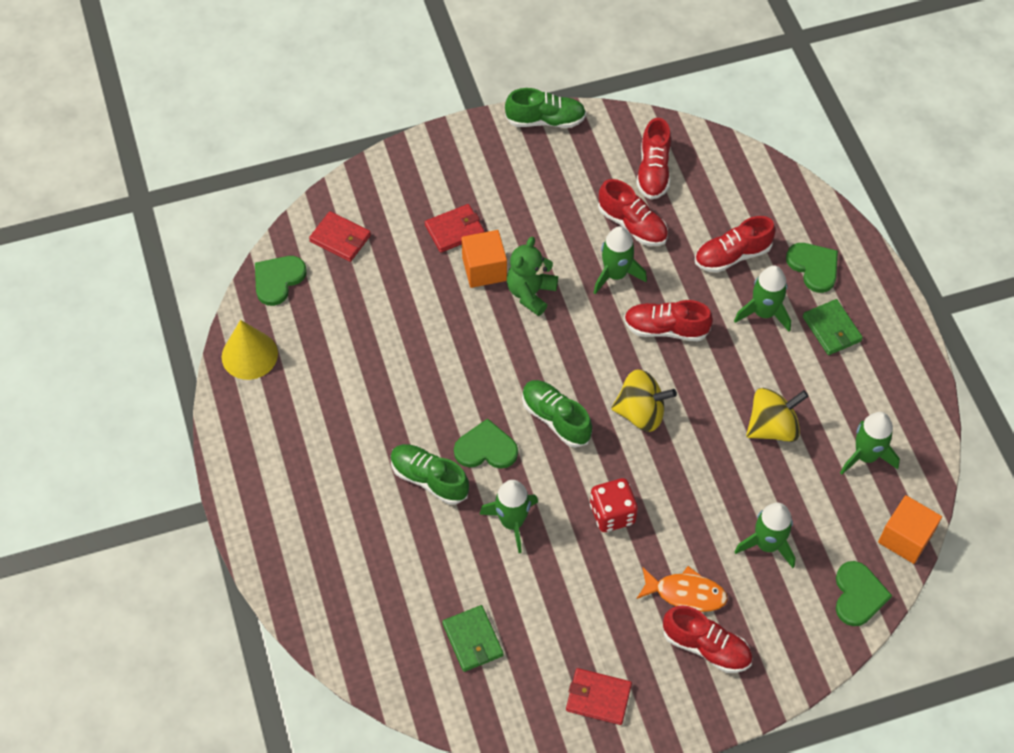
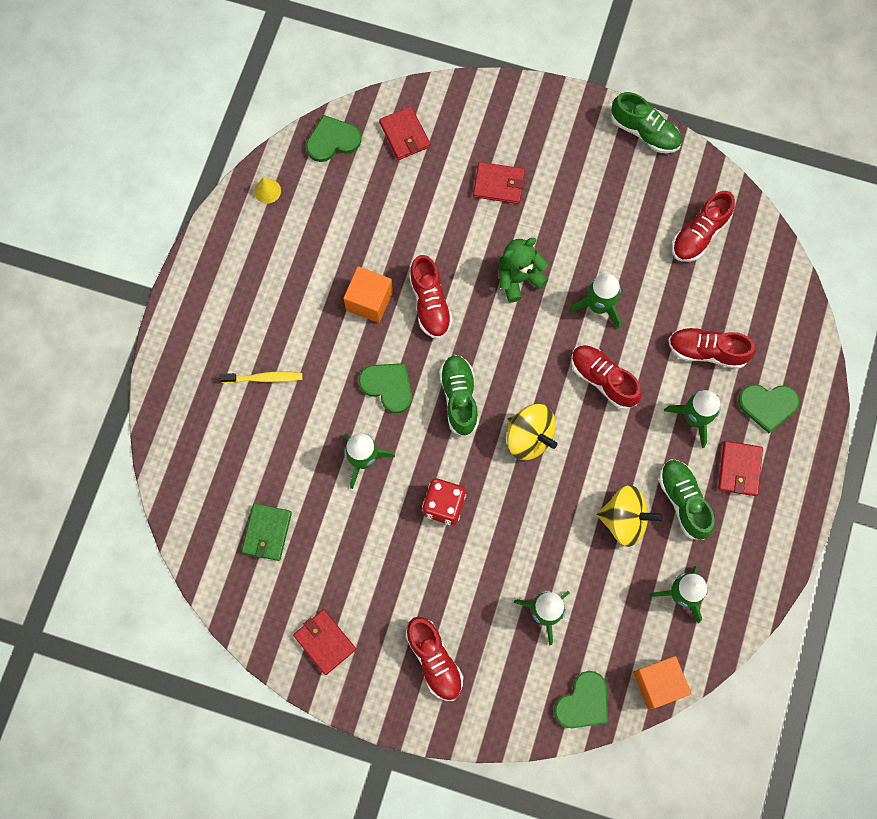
camera: 35 degrees right, 15 degrees up
(249, 355) = (267, 191): yellow cone -> yellow cone, size x0.52
(368, 511) = (264, 378): none -> yellow toothbrush
(429, 479) = (327, 383): green shoe -> green shoe (683, 501)
(484, 269) = (497, 233): orange cube -> orange cube (369, 301)
(632, 225) = (645, 271): red shoe -> red shoe (430, 303)
(686, 593) = (451, 607): orange fish -> none
(814, 267) = (767, 405): green heart -> green heart turned 90 degrees clockwise
(832, 329) = (739, 469): green wallet -> red wallet

